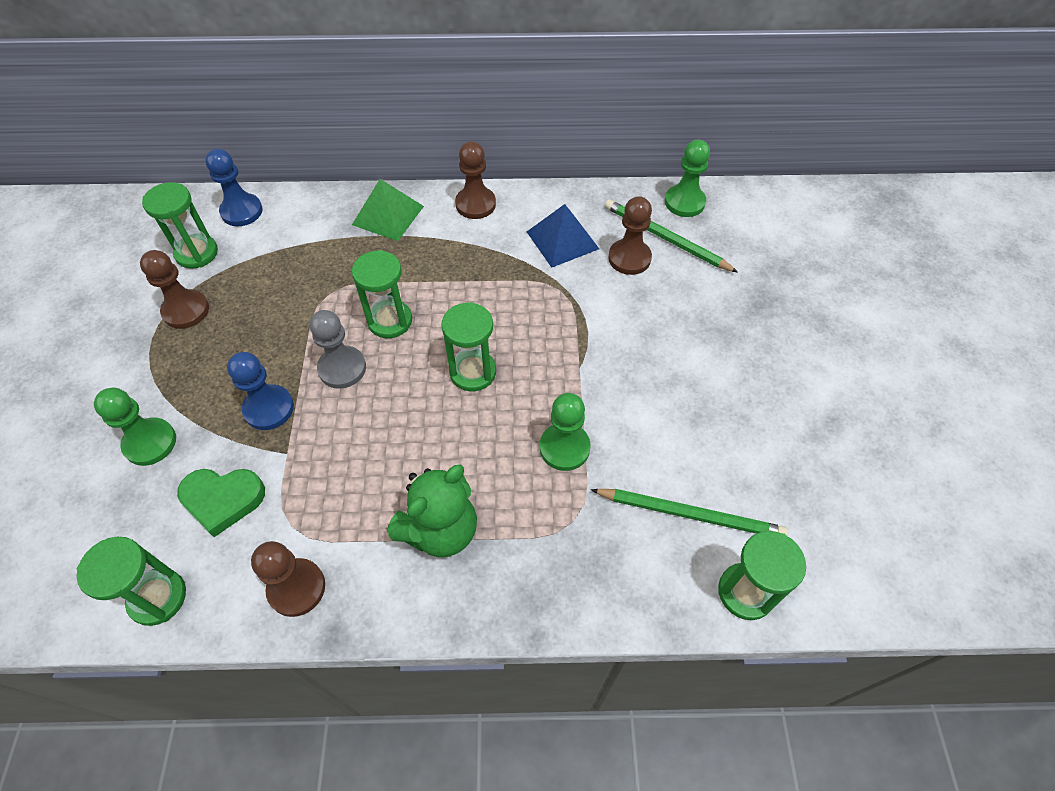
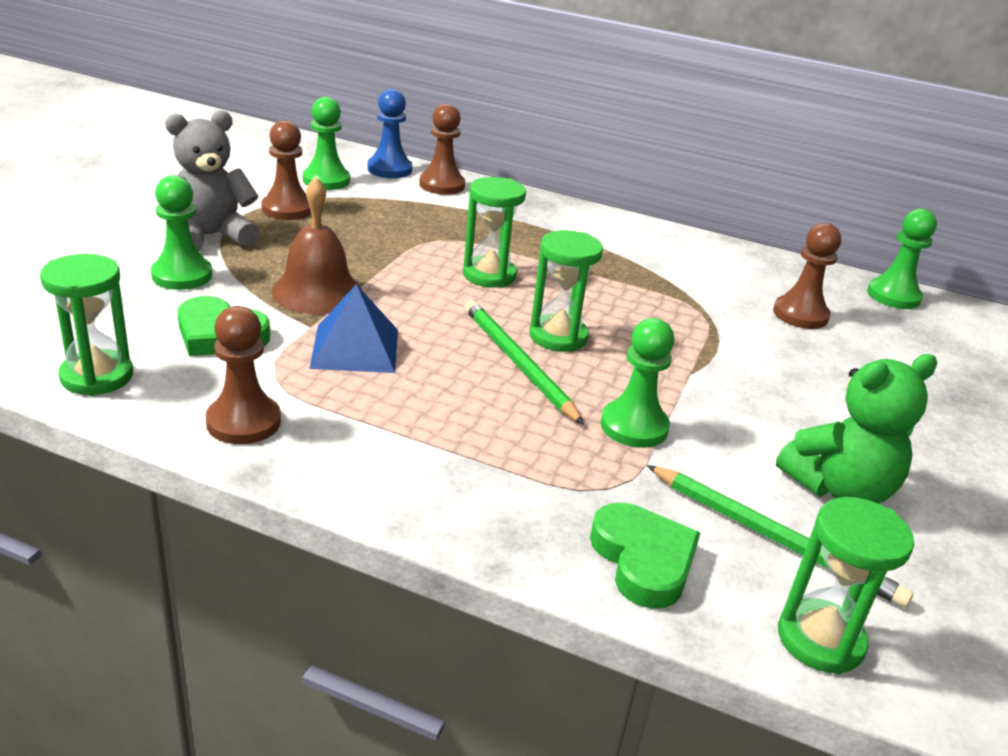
camera: 20 degrees right, 25 degrees down
(143, 380) = (211, 236): none -> grey teddy bear
(196, 253) = (326, 180): green hourglass -> green pawn
(269, 408) = (317, 291): blue pawn -> brown bell
(342, 368) = (414, 290): grey pawn -> none
(388, 215) = (536, 211): green pyramid -> none
(440, 529) = (439, 437): green teddy bear -> green teddy bear (839, 489)
(475, 204) = (637, 230): brown pawn -> brown pawn (442, 185)
(562, 240) = (724, 279): blue pyramid -> blue pyramid (355, 348)
(621, 579) = (643, 560): none -> green heart
(665, 238) = (855, 314): green pencil -> green pencil (517, 363)

